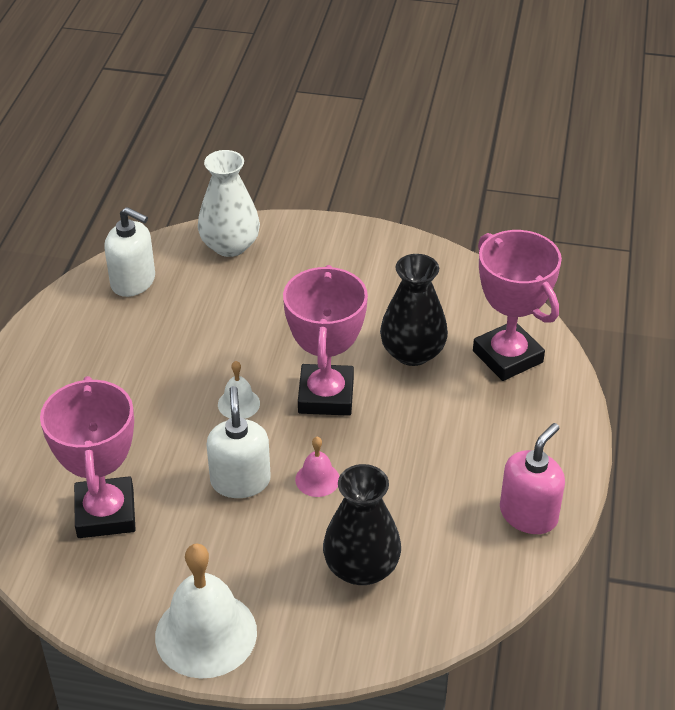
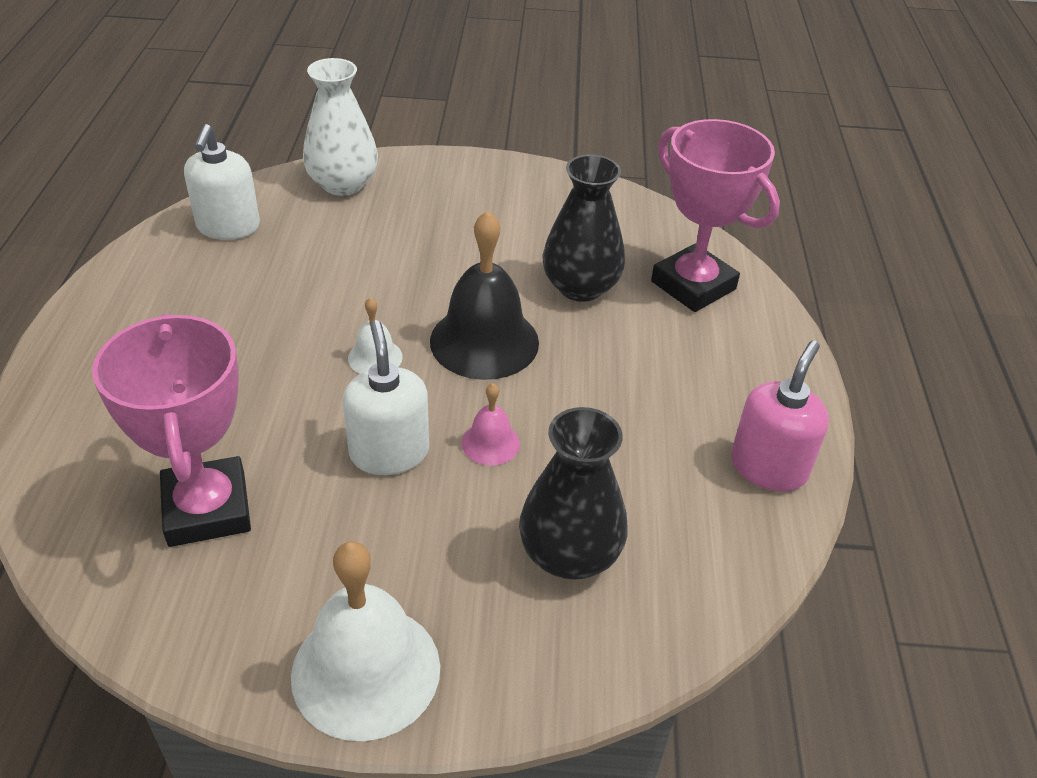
camera: 10 degrees left, 0 degrees up
(133, 282) = (228, 227): white soap dispenser -> white soap dispenser turned 75 degrees clockwise
(326, 396) = (484, 341): pink trophy -> black bell

